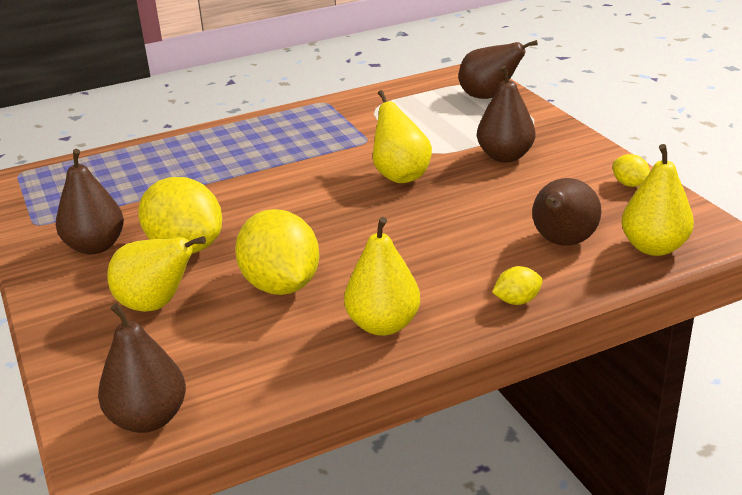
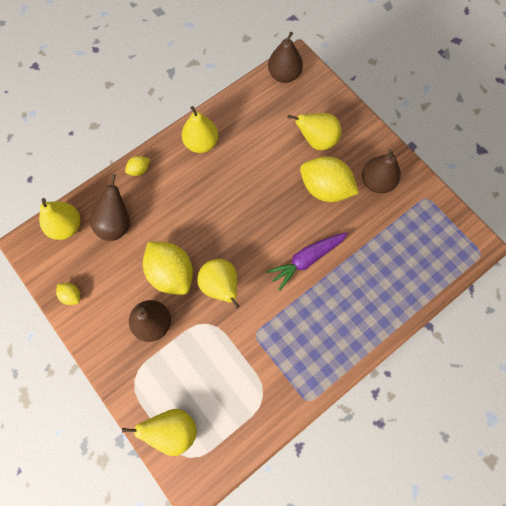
camera: 165 degrees right, 40 degrees up
(264, 186) = (306, 259): none -> purple carrot
(281, 285) = (260, 164): yellow lemon -> yellow lemon (171, 273)
(488, 96) = (173, 430): brown pear -> yellow pear

